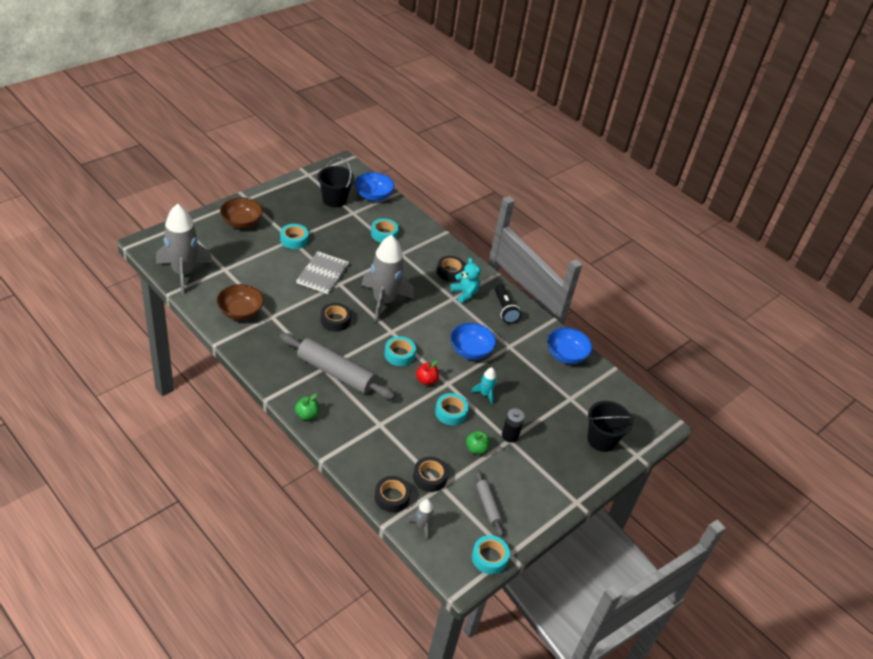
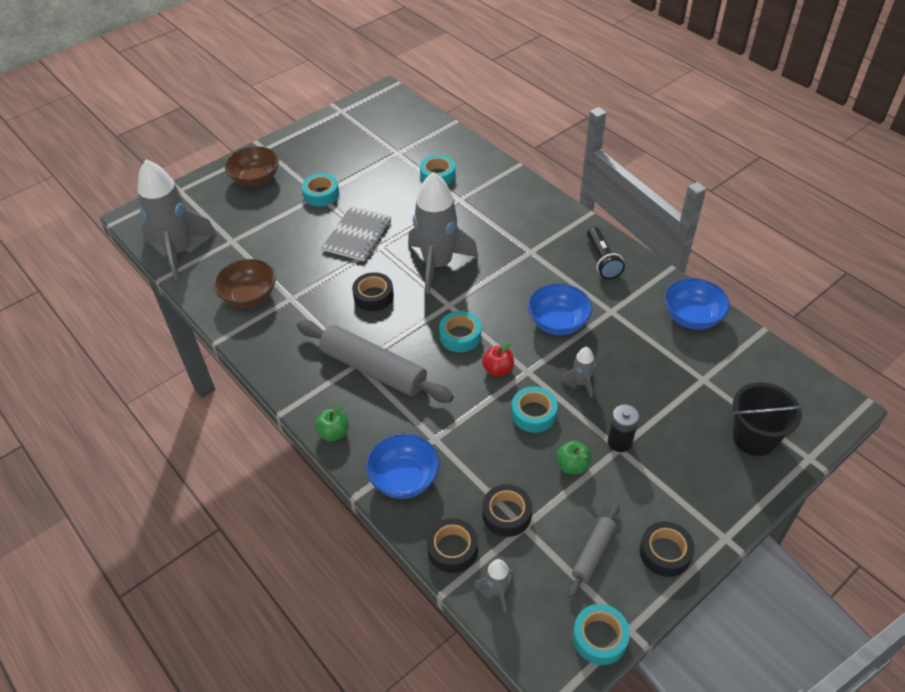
camera: 10 degrees right, 5 degrees up
(334, 199) = (373, 138): black bucket -> none
(373, 196) = (423, 128): blue bowl -> blue bowl (404, 478)
(450, 272) = (526, 216): black tape -> black tape (665, 553)
(464, 294) = (546, 244): turquoise teddy bear -> none
(485, 394) = (581, 383): turquoise rocket -> grey rocket
(488, 506) = (593, 553): grey rolling pin -> grey rolling pin turned 45 degrees clockwise

